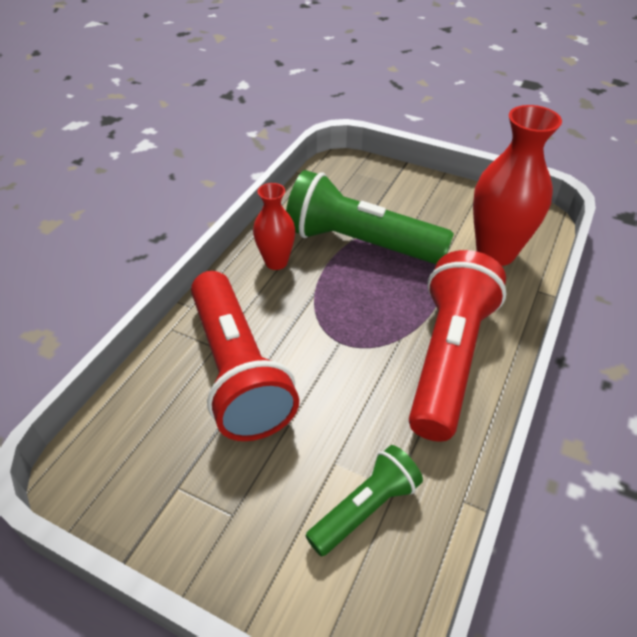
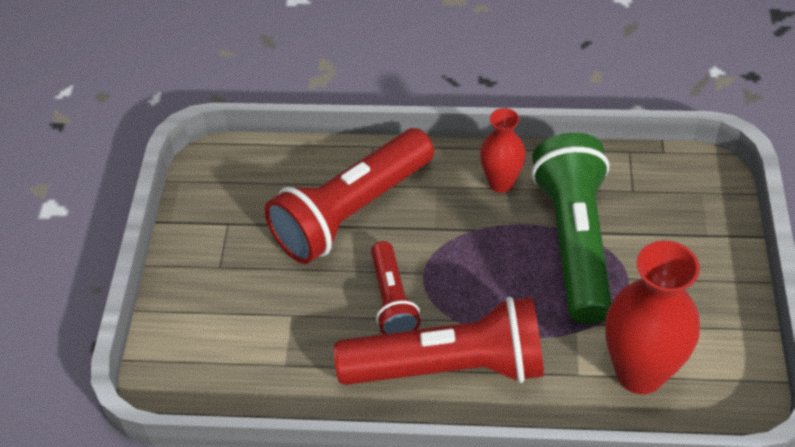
camera: 70 degrees right, 5 degrees up
(358, 374) = (392, 300): none -> red flashlight
(365, 508) = (259, 349): green flashlight -> none

